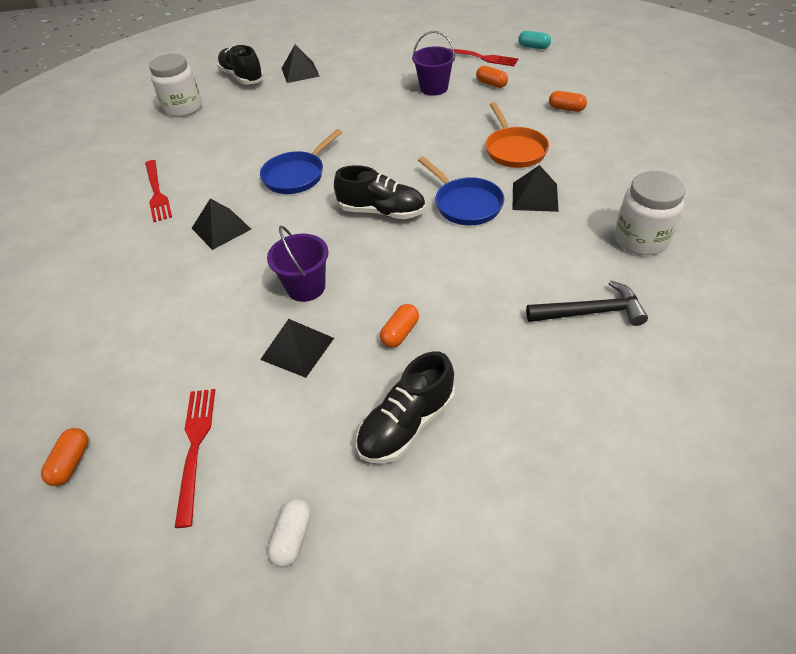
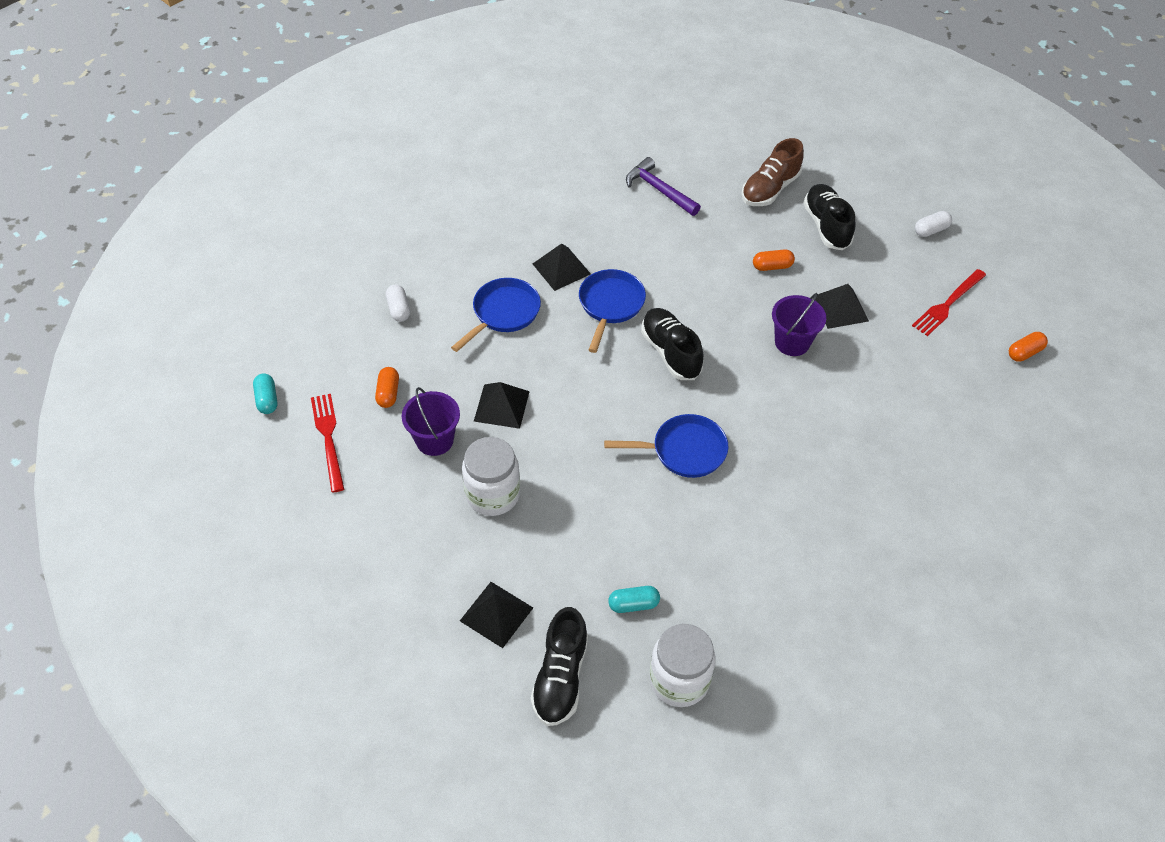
camera: 135 degrees left, 5 degrees up
(157, 193) = (817, 549): red fork -> none
(221, 228) = (799, 450): black pyramid -> black pyramid (501, 406)
(239, 112) = (633, 604): none -> turquoise capsule
(407, 424) = (826, 226): black shoe -> black shoe turned 105 degrees counterclockwise
(513, 413) = (770, 189): none -> brown shoe
(514, 150) = (503, 313): orange pan -> blue pan
(566, 109) = (399, 309): orange capsule -> white capsule
(591, 312) = (659, 190): black hammer -> purple hammer
(641, 239) = (561, 193): white jar -> white jar (492, 494)

